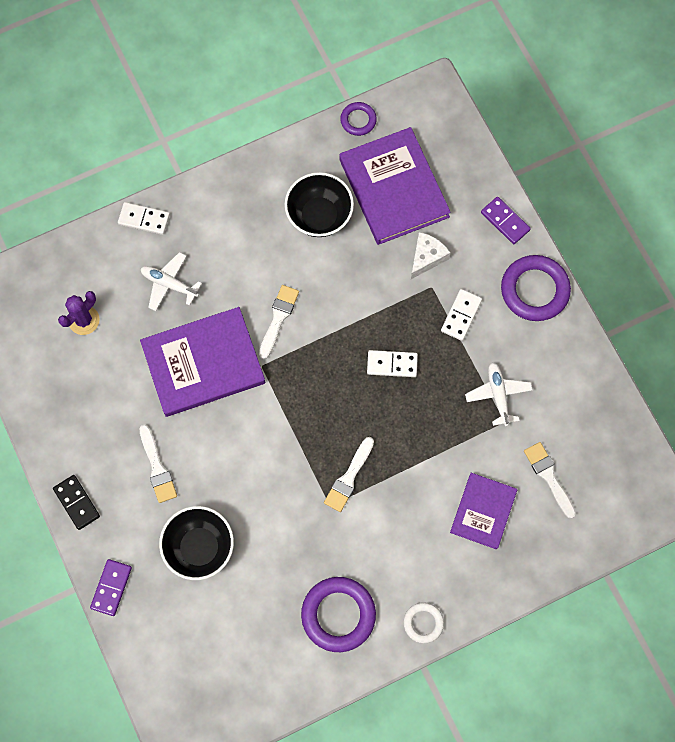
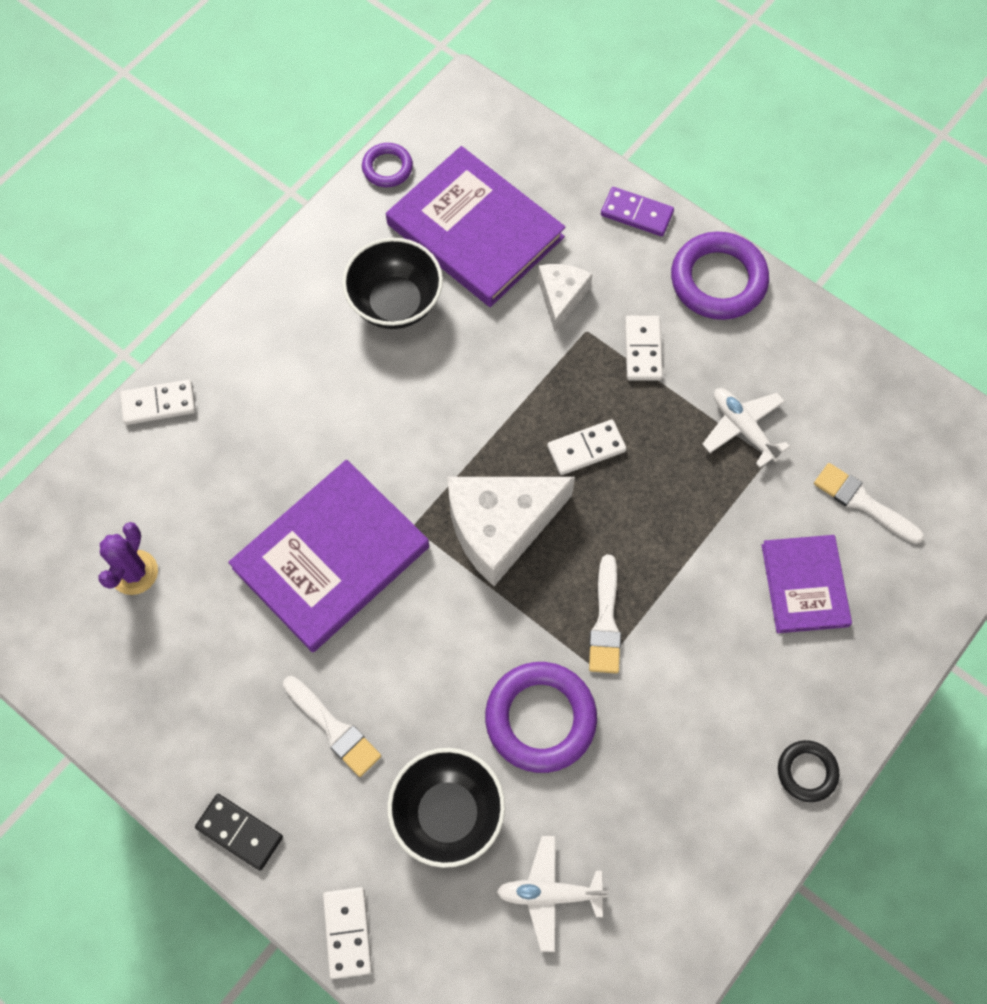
camera: 25 degrees left, 5 degrees down
(111, 588) = (348, 932): purple domino -> white domino
(169, 284) = (234, 473): white plane -> white plane (550, 894)
(278, 318) = (405, 454): white brush -> none
(314, 390) = (500, 527): none -> white cheese
(338, 615) = (687, 816): purple ring -> purple ring (540, 718)
(423, 623) = (807, 772): white ring -> black ring

